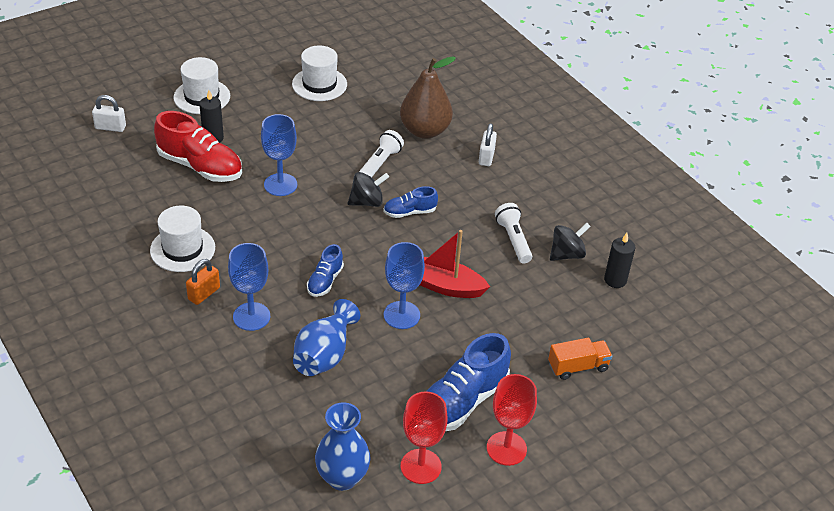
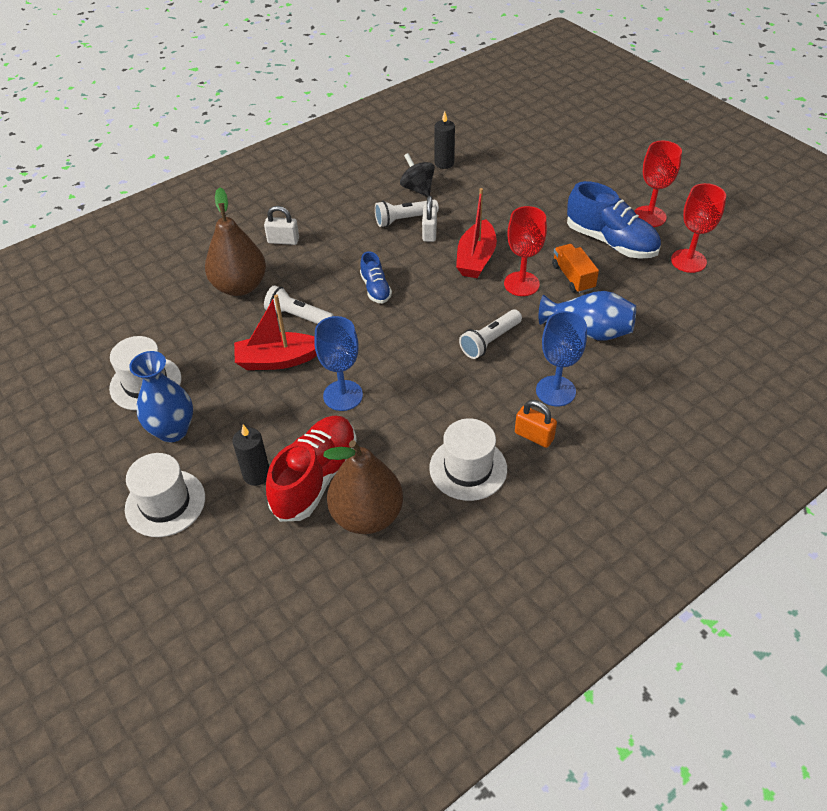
camera: 90 degrees left, 5 degrees up
(110, 127) = (234, 601): white padlock -> white padlock (429, 232)
(157, 190) = (367, 515): none -> brown pear
(325, 281) = (490, 341): blue shoe -> white flashlight
(329, 150) = (277, 360): none -> red boat
(342, 478) = (722, 305): blue vase -> blue vase (173, 430)
(367, 202) = (364, 321): black spinning top -> none
(401, 315) = (521, 284): blue goblet -> red goblet
(578, 367) = (549, 182): orange truck -> orange truck (573, 277)

